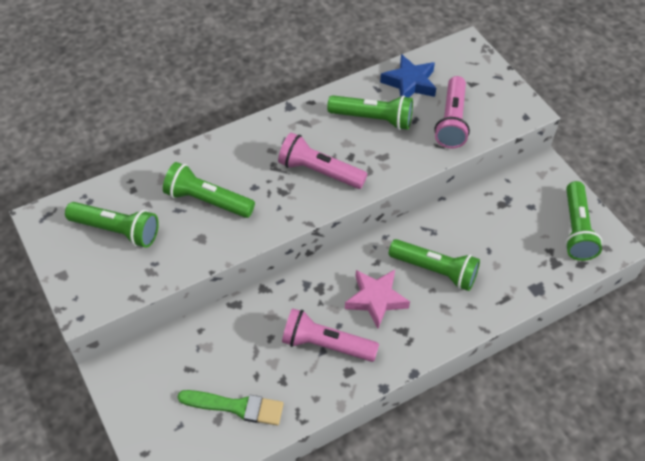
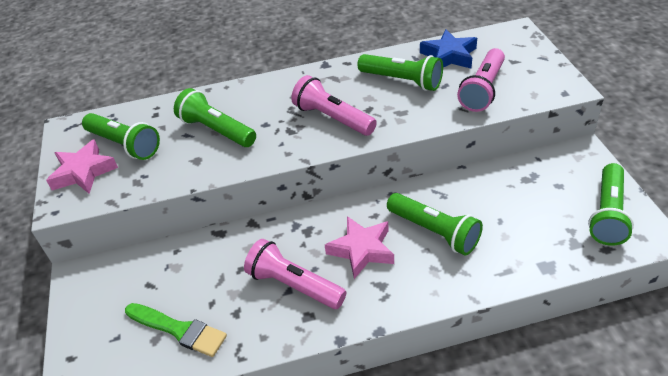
camera: 20 degrees right, 10 degrees down
(88, 269) = (83, 172): none -> pink star

